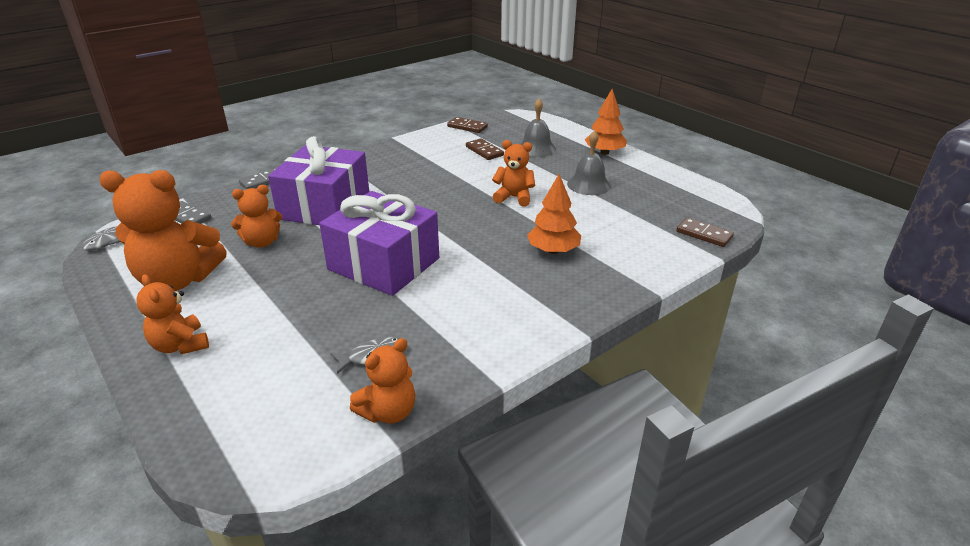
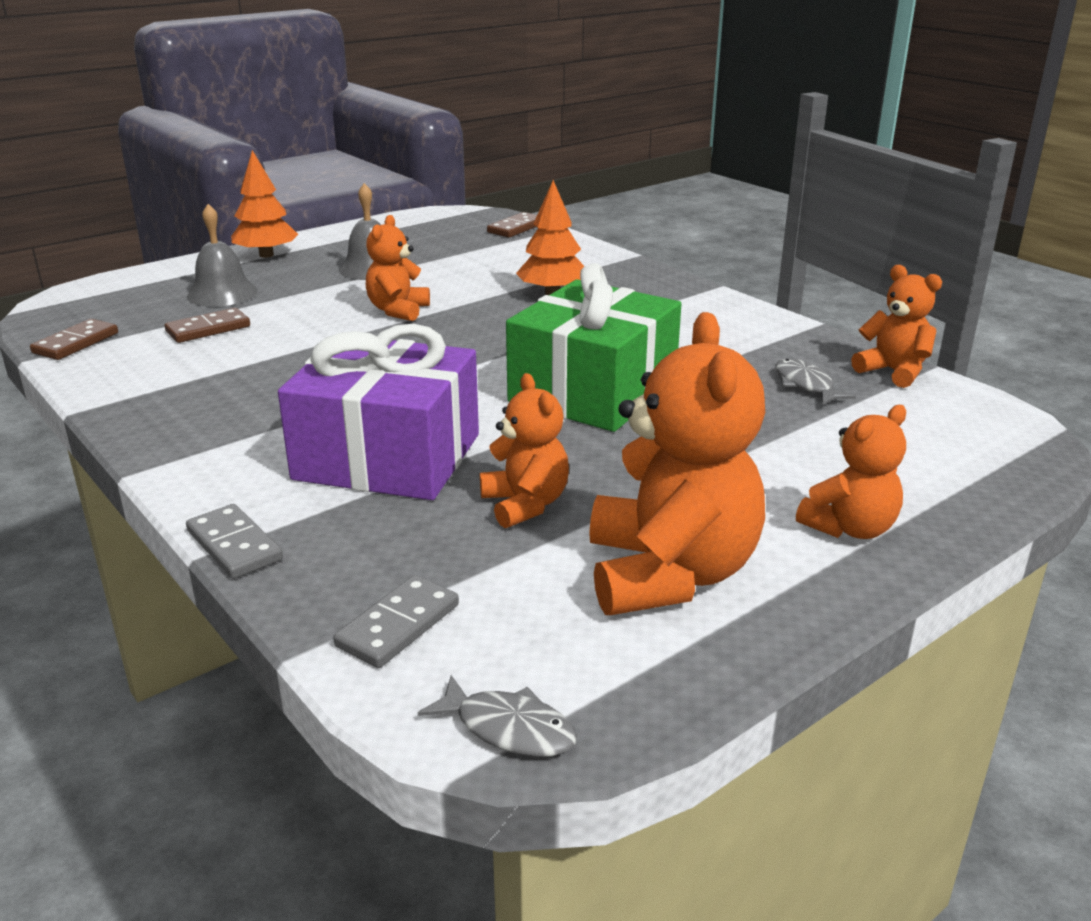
camera: 90 degrees left, 5 degrees down
(384, 264) = (593, 391): purple gift -> green gift

